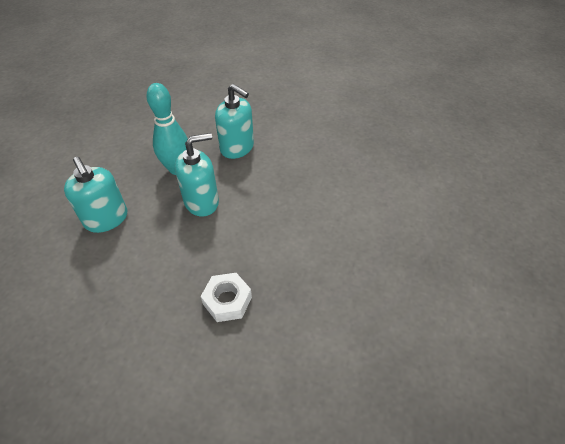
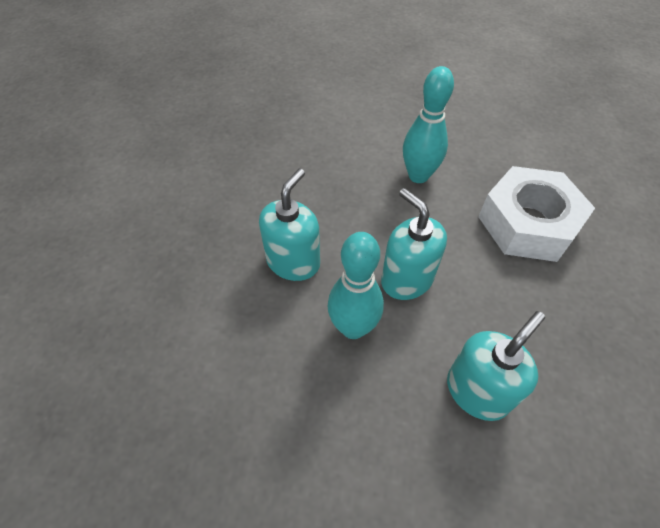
camera: 100 degrees left, 5 degrees up
(227, 301) = (527, 223): white nut -> white nut, size x1.94
(304, 232) = (418, 176): none -> turquoise bowling pin

